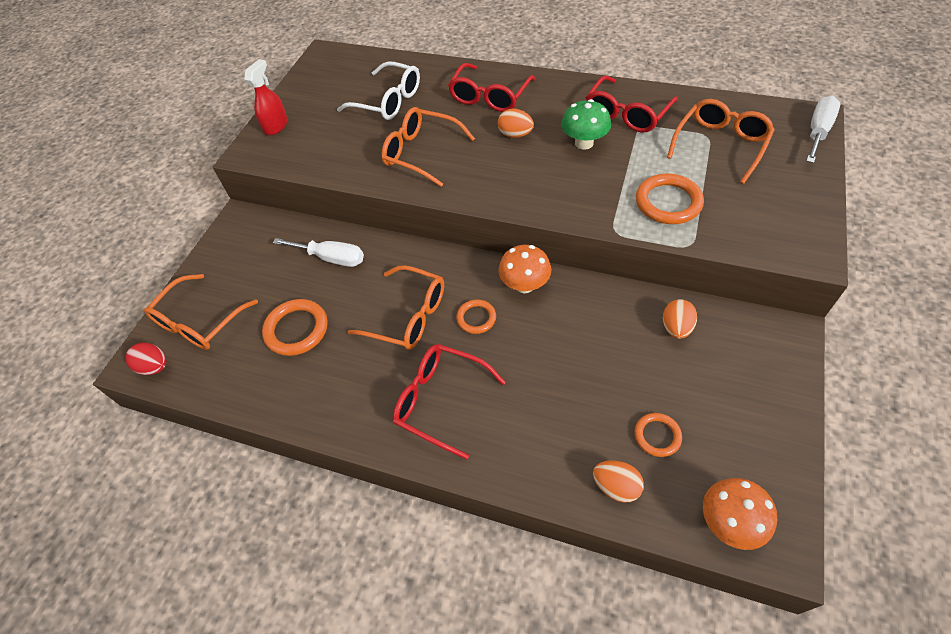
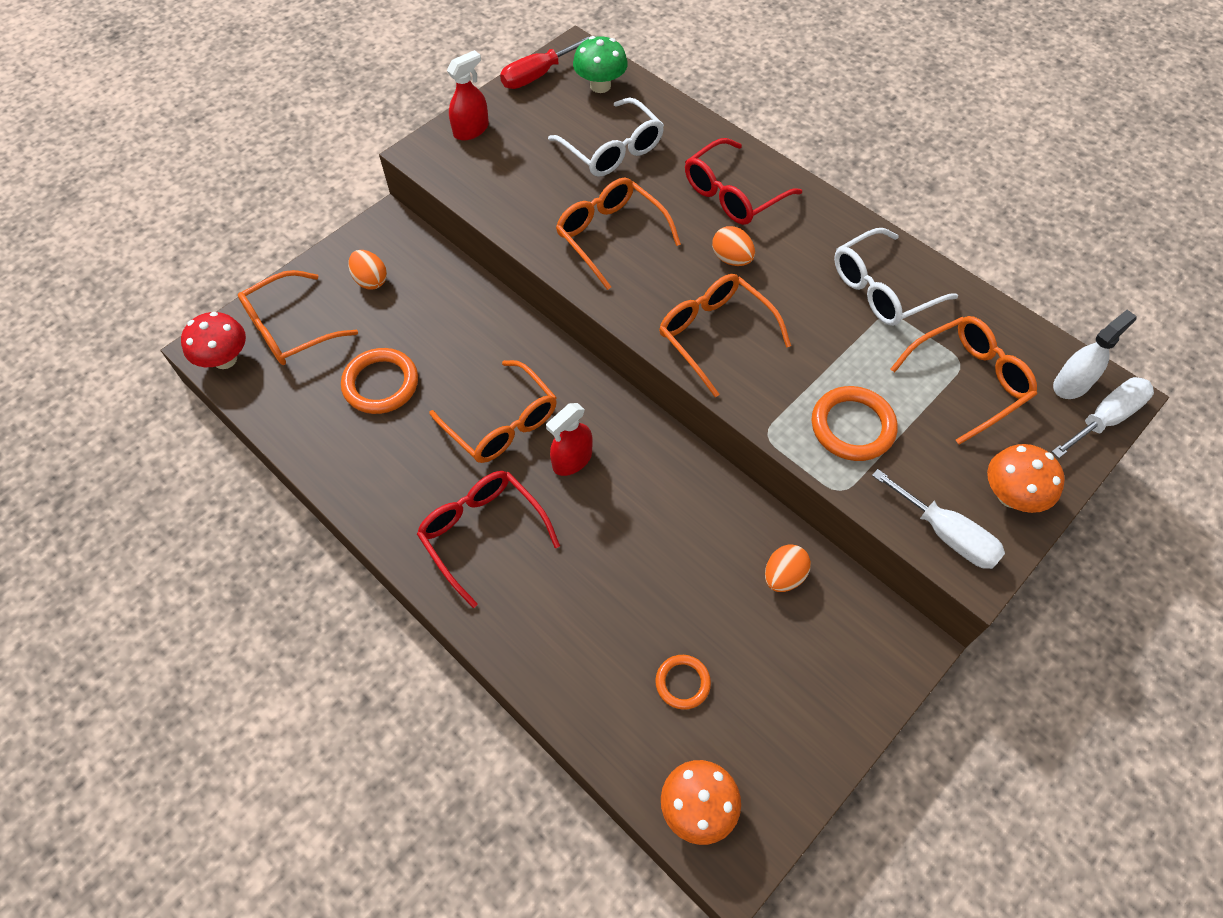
camera: 20 degrees right, 5 degrees up
(154, 367) = (225, 359): red egg -> red mushroom
(305, 77) = (537, 75): none -> red screwdriver
(331, 258) = (458, 316): white screwdriver -> white screwdriver (946, 534)
(476, 318) = (572, 460): orange ring -> red spray bottle
(524, 285) = (647, 446): orange mushroom -> orange mushroom (1011, 495)
(536, 185) = (715, 335): none -> orange glasses
(584, 143) = (805, 305): green mushroom -> green mushroom (600, 86)
(616, 486) = (605, 712): orange egg -> orange egg (371, 280)
(627, 113) = (882, 289): red glasses -> white glasses
(783, 121) = (1071, 384): none -> white spray bottle

